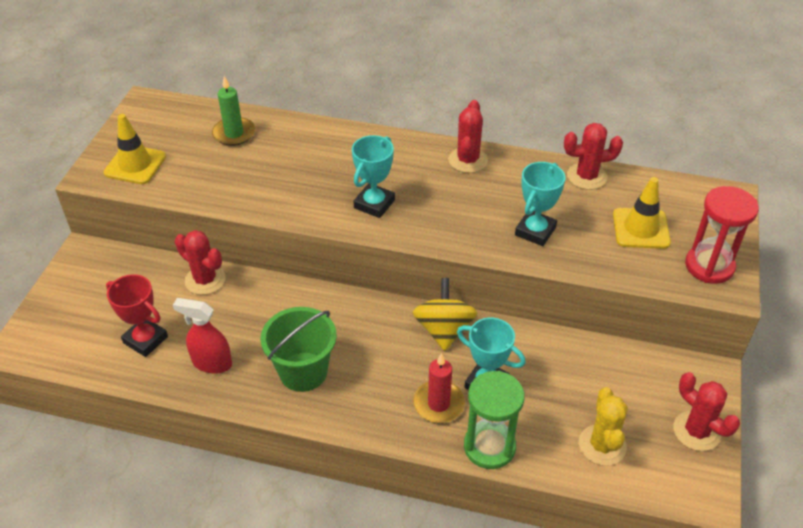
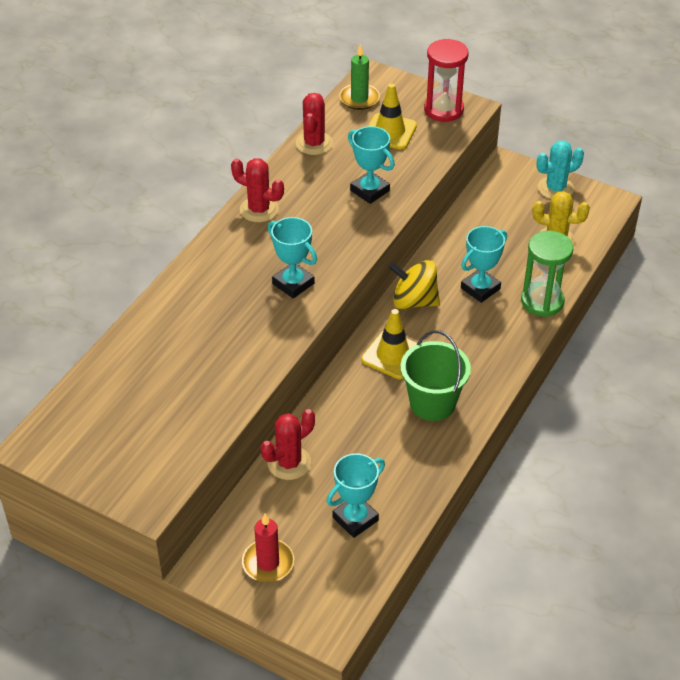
camera: 75 degrees left, 0 degrees up
(135, 165) = (148, 462): yellow traffic cone -> yellow traffic cone (393, 355)
(145, 340) = (355, 519): red trophy -> turquoise trophy
(211, 363) = (402, 469): red spray bottle -> none
(234, 133) = (133, 373): green candle -> green candle (359, 99)
(439, 404) = (492, 321): red candle -> red candle (268, 563)
(696, 431) = (555, 188): red cactus -> turquoise cactus

